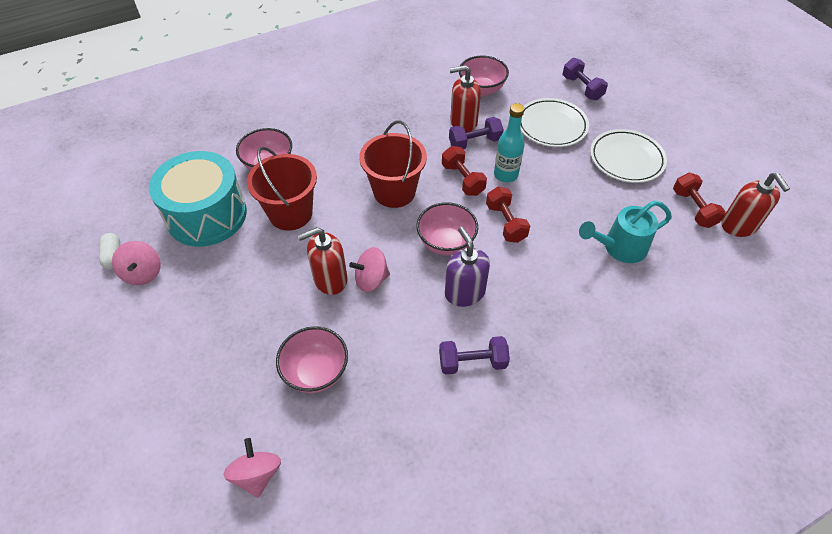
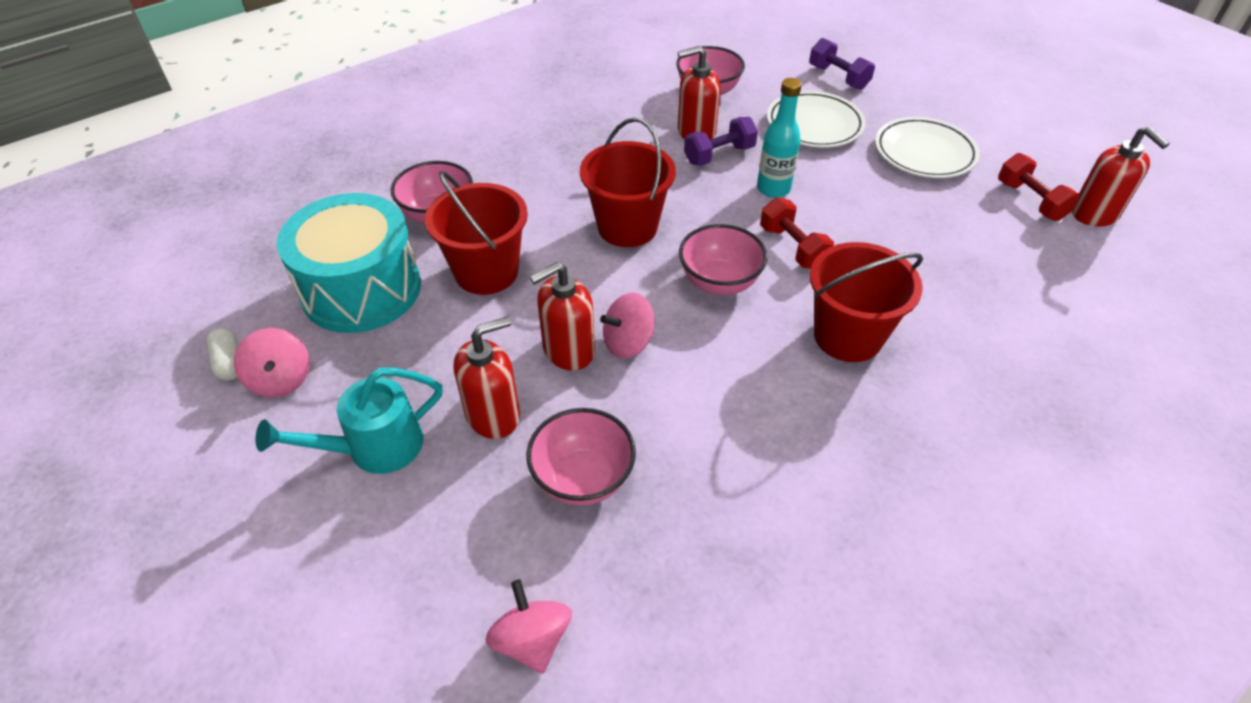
camera: 10 degrees left, 5 degrees down
(270, 318) = (493, 415): none -> red soap dispenser
(463, 179) = (717, 201): red dumbbell -> none
(464, 292) = (765, 342): purple soap dispenser -> none
(472, 362) = (805, 431): purple dumbbell -> none
(523, 296) = (847, 336): none -> red bucket
(619, 248) = (953, 259): turquoise watering can -> turquoise watering can (373, 448)

